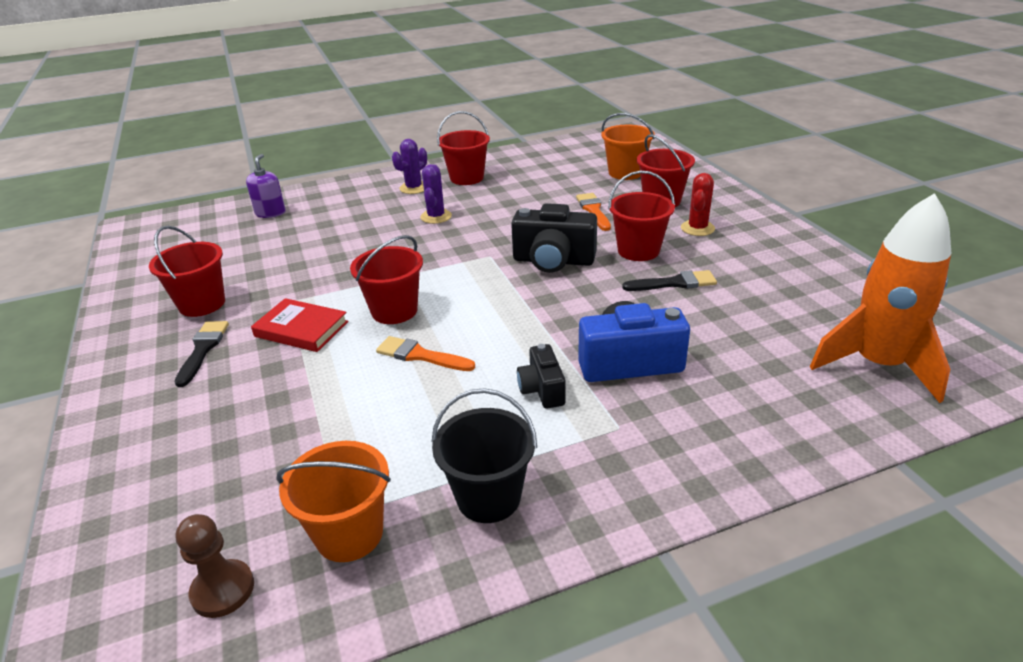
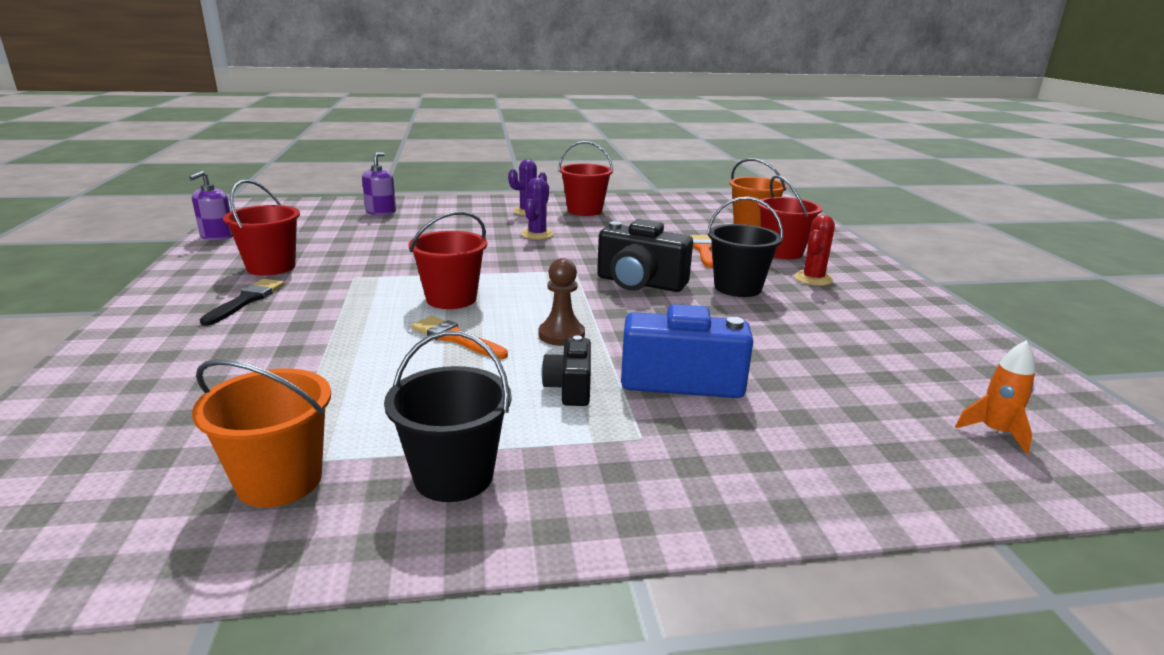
camera: 10 degrees right, 10 degrees down
(123, 274) = (217, 236): none -> purple soap dispenser
(223, 590) = (111, 506): brown pawn -> brown pawn (561, 335)
(301, 329) = (350, 299): red book -> none
(638, 250) = (737, 288): red bucket -> black bucket
(674, 283) = (767, 320): black brush -> none
(877, 365) = (995, 432): orange rocket -> orange rocket, size x0.43

